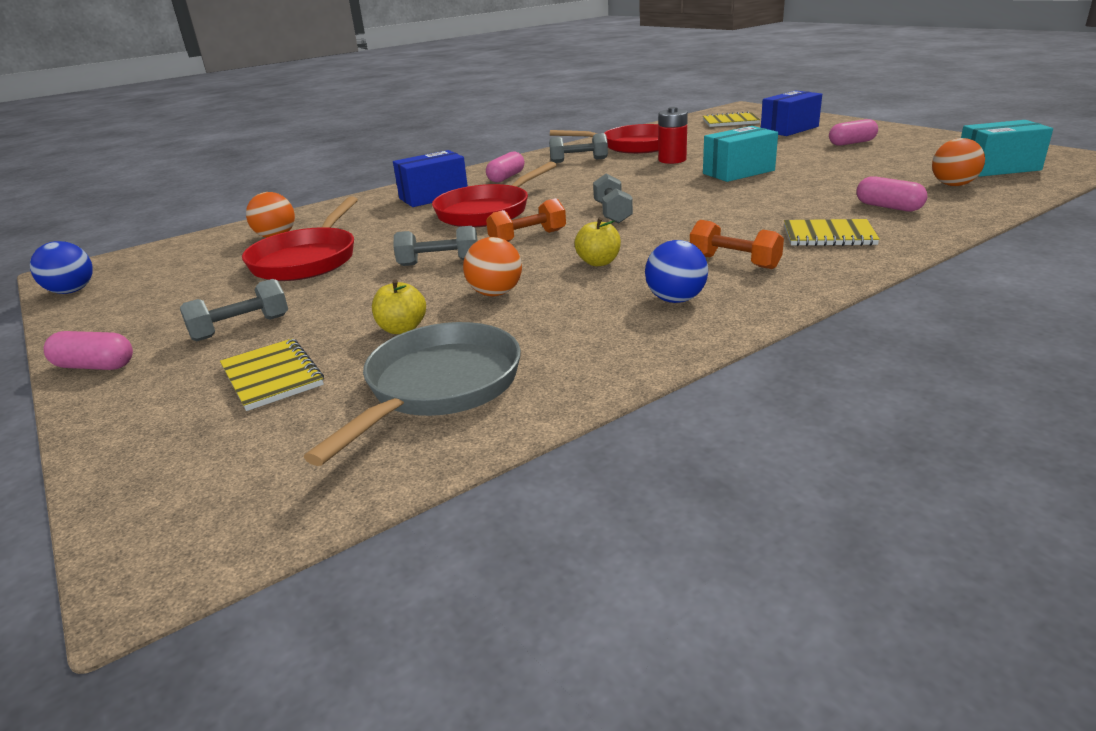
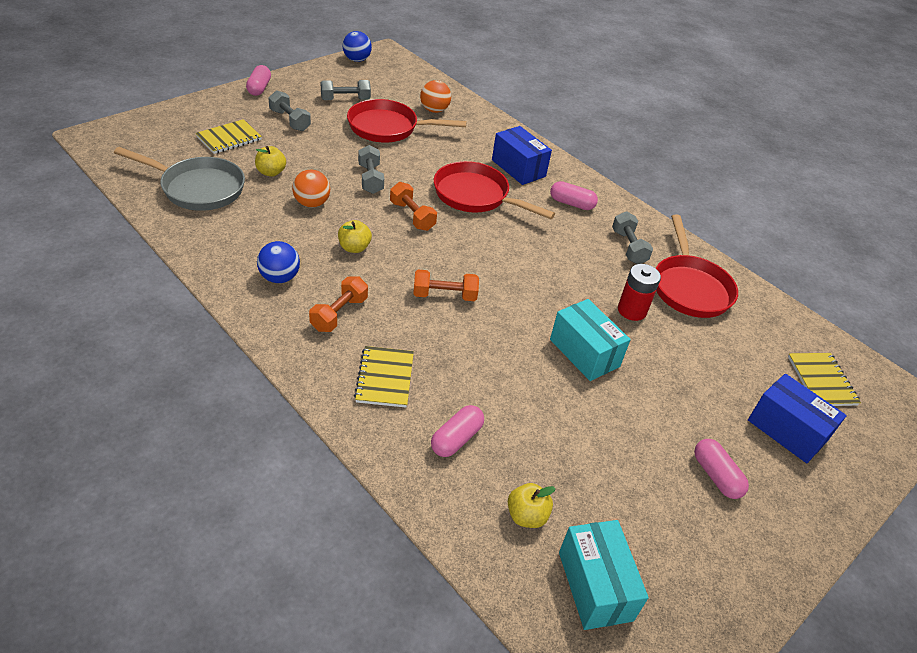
camera: 75 degrees right, 15 degrees up
(612, 213) = (464, 260): grey dumbbell -> grey dumbbell (345, 99)
(677, 218) = (444, 295): none -> orange dumbbell
(953, 185) = (526, 516): orange ball -> yellow apple

